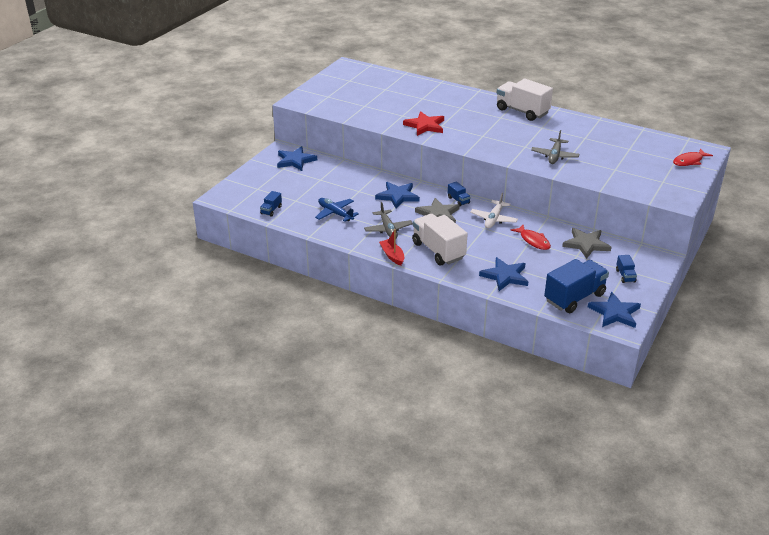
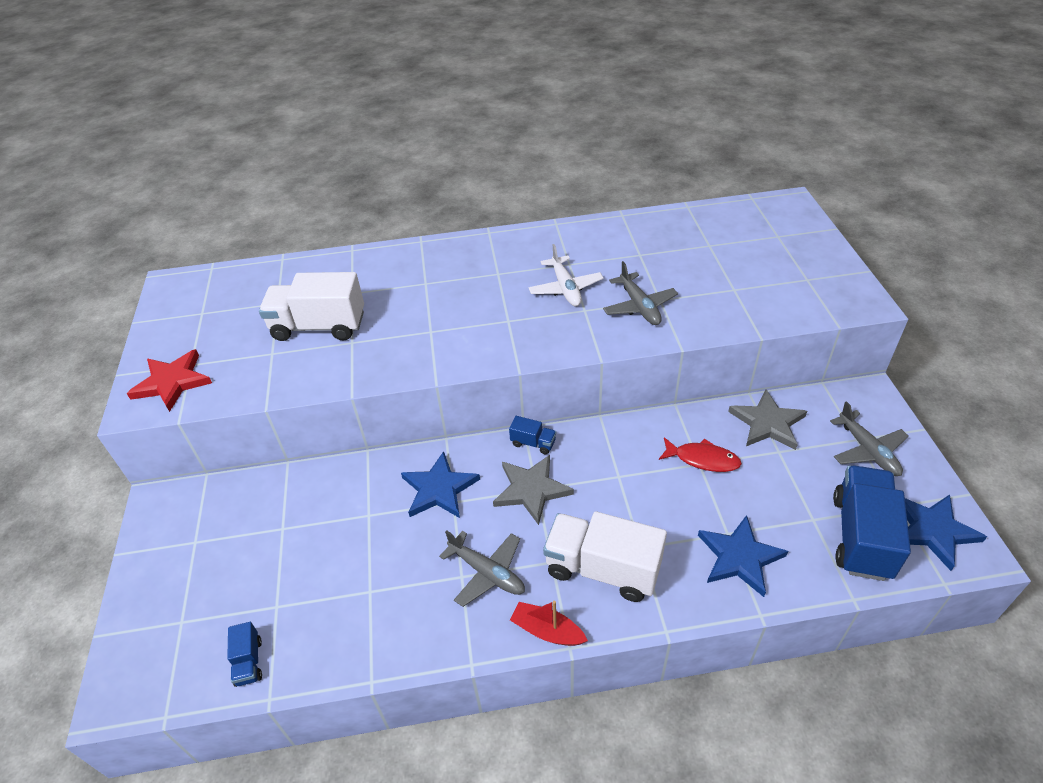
camera: 35 degrees left, 10 degrees up
(295, 160) = (204, 510): blue star -> none
(335, 213) = (371, 593): blue plane -> none
(425, 126) = (406, 345): red star -> red star (172, 382)
(494, 219) = (614, 450): white plane -> white plane (565, 288)
(522, 111) = (515, 249): white truck -> white truck (319, 326)
(625, 276) = (868, 450): blue truck -> grey plane
(689, 161) = (793, 230): red fish -> none

